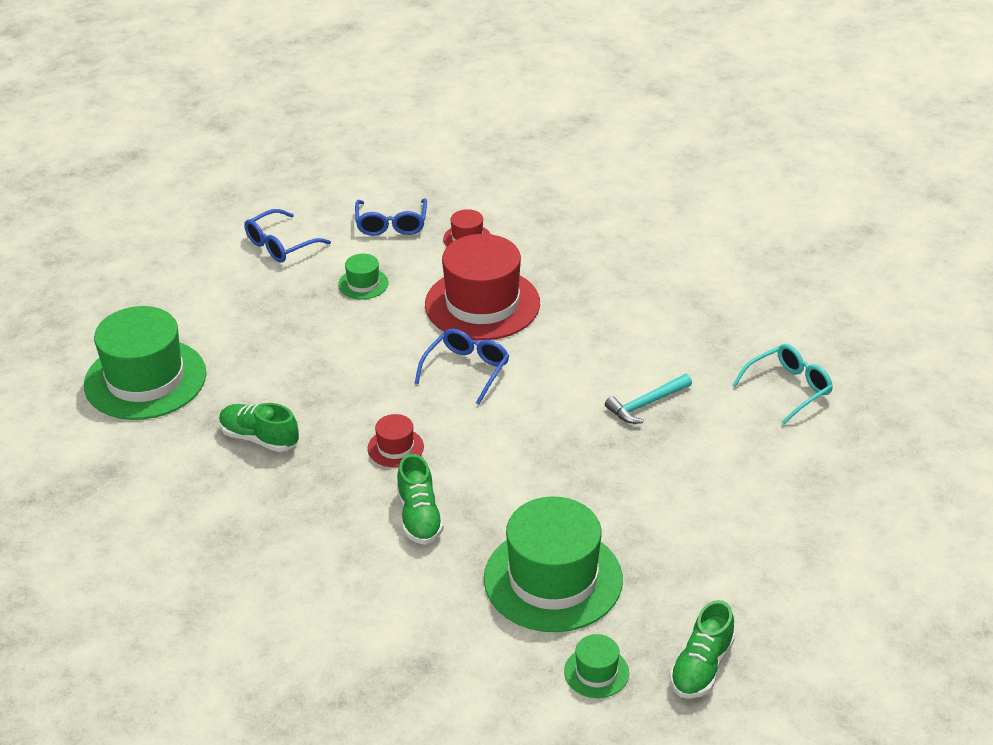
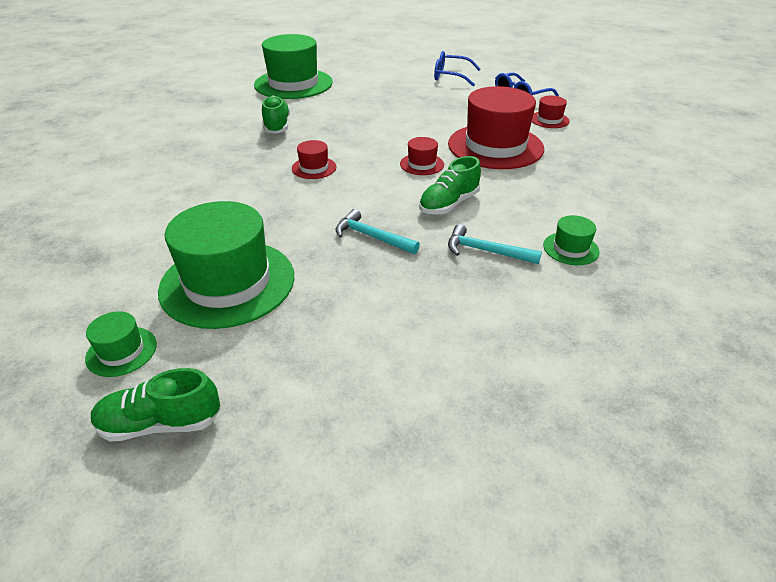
camera: 55 degrees right, 0 degrees up
(363, 284) = (454, 106): green hat -> green hat (570, 248)
(419, 517) = (252, 200): green shoe -> green shoe (449, 204)
(466, 370) = (422, 164): blue glasses -> red hat
(563, 461) = (372, 237): none -> turquoise hammer
(789, 388) = (618, 326): turquoise glasses -> none

